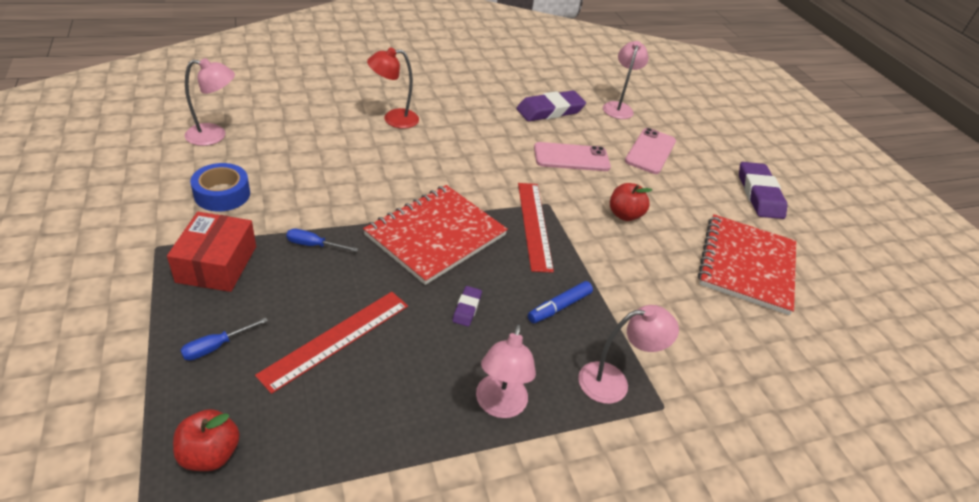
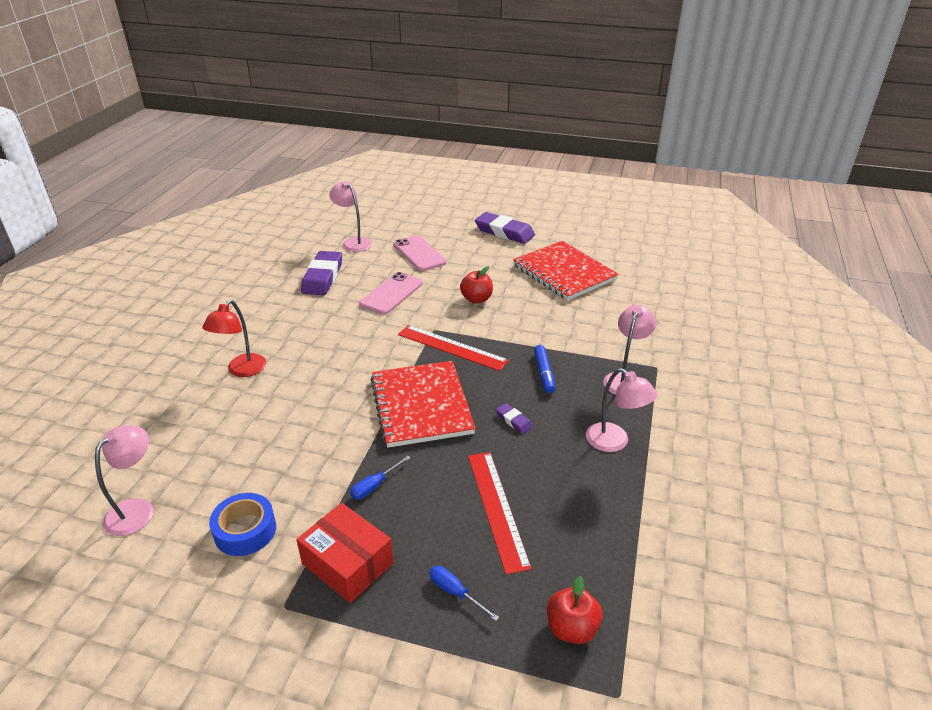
camera: 50 degrees left, 5 degrees down
(216, 346) = (455, 592): blue screwdriver -> blue screwdriver turned 135 degrees clockwise

